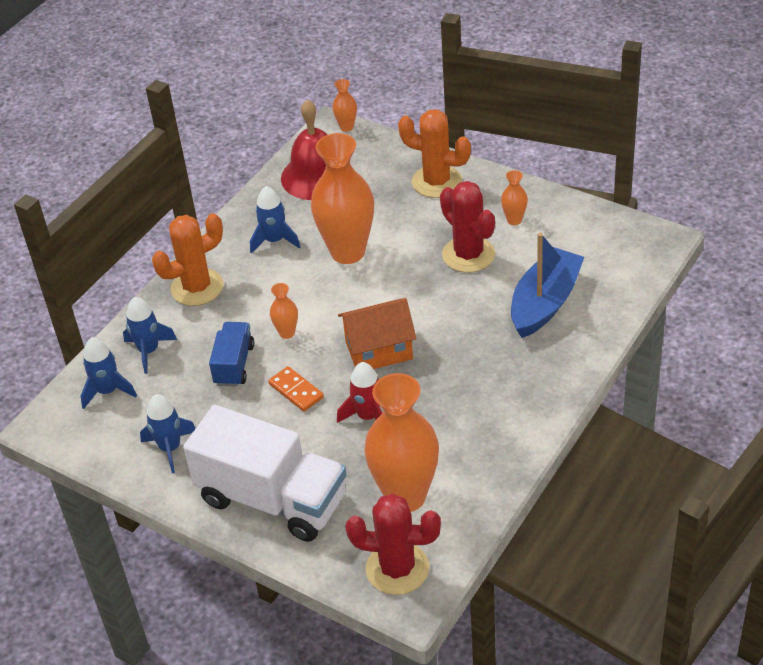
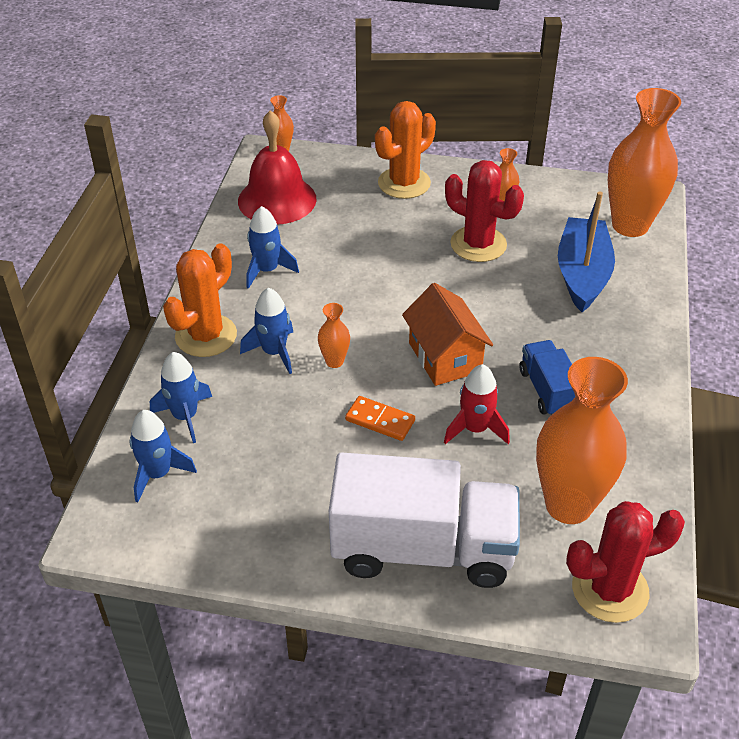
camera: 25 degrees left, 0 degrees up
(170, 448) = (269, 521): blue rocket -> blue rocket (274, 352)
(234, 365) = (294, 409): blue truck -> blue truck (547, 390)
(348, 252) = (353, 266): orange vase -> orange vase (630, 225)
(379, 350) = (445, 357): orange house -> orange house turned 75 degrees counterclockwise
(436, 182) = (404, 183): orange cactus -> orange cactus turned 45 degrees counterclockwise

